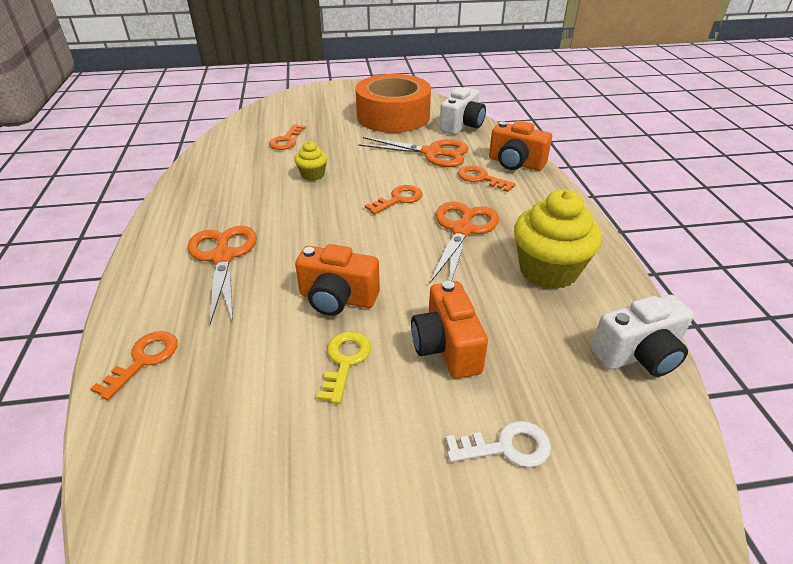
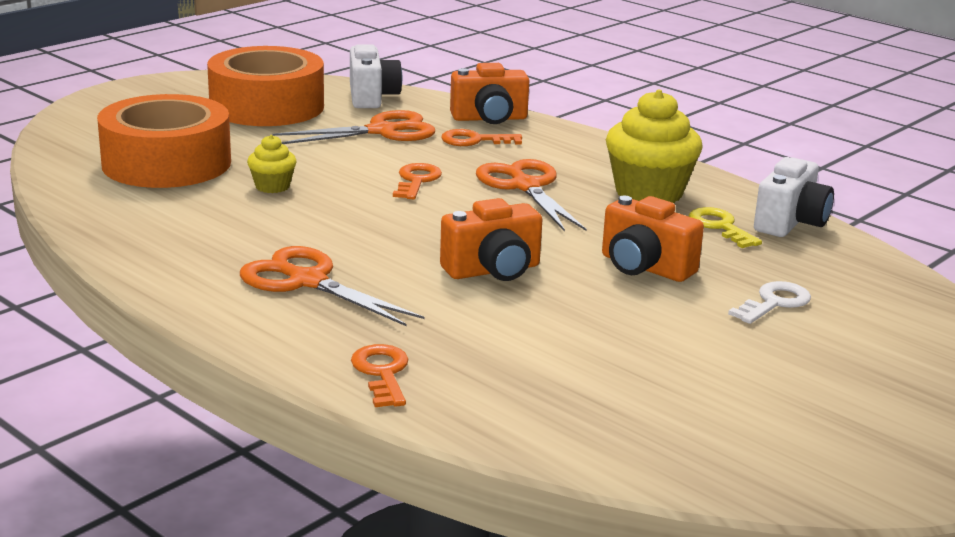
camera: 40 degrees left, 15 degrees down
(286, 140) = (166, 163): orange key -> orange tape
(345, 361) = (575, 305): yellow key -> yellow key (720, 226)

